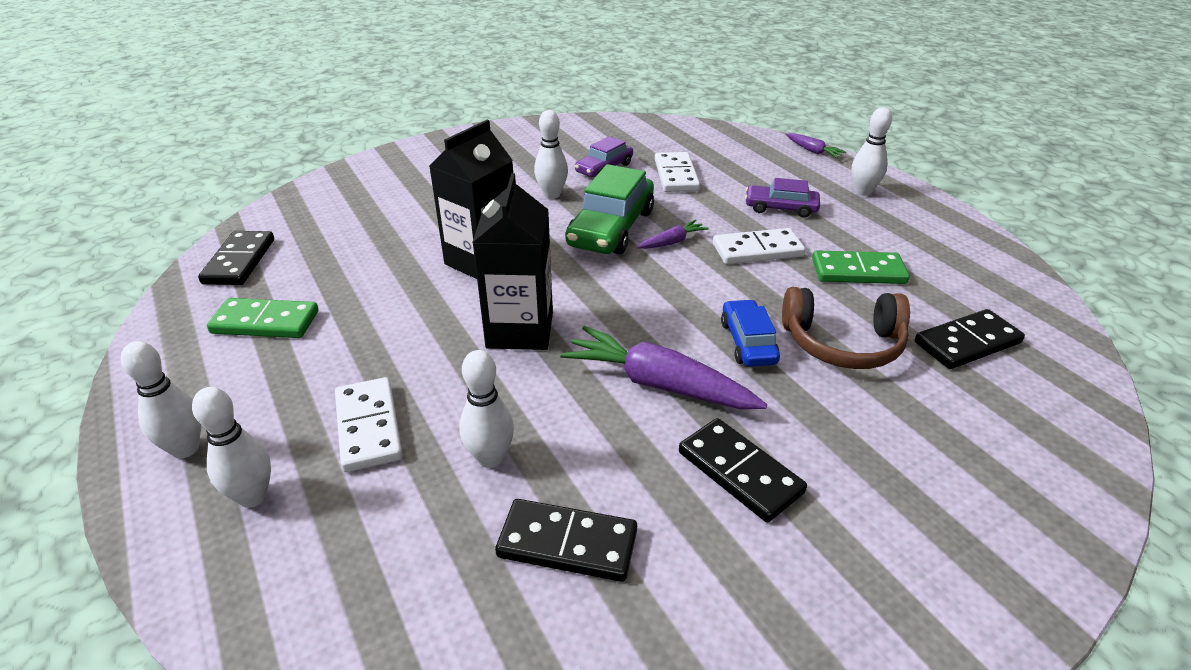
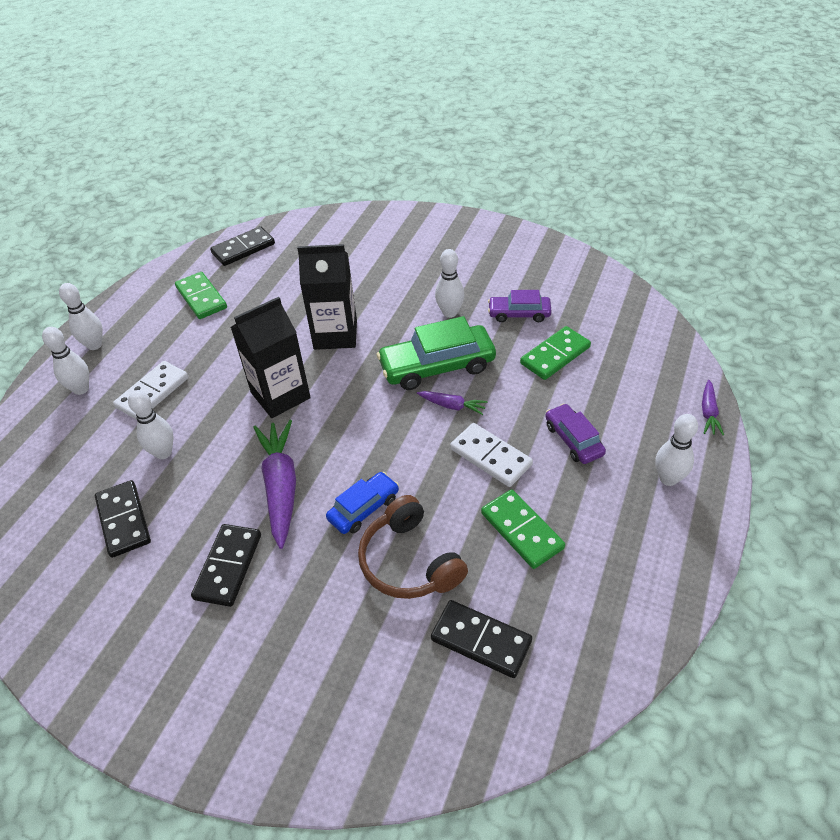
camera: 55 degrees right, 10 degrees up
(676, 175) = (555, 355): white domino -> green domino

